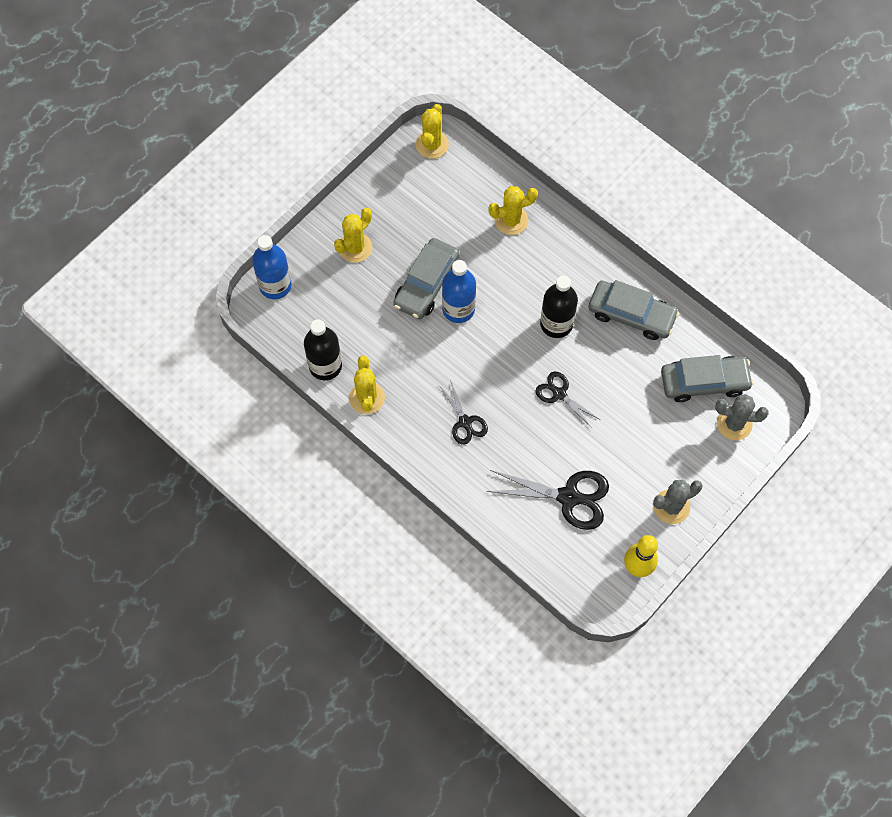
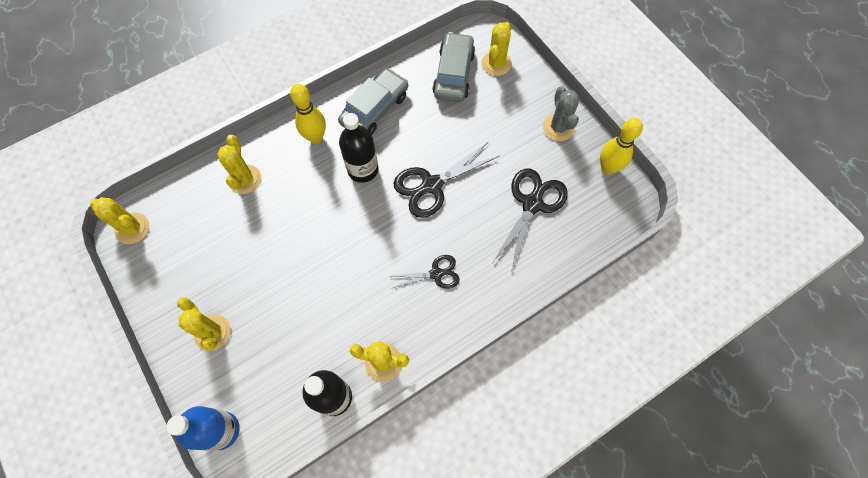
camera: 75 degrees left, 0 degrees up
(426, 284) = (280, 272): grey car -> none
(458, 309) = (318, 249): blue bottle -> none
(559, 394) = (432, 185): black scissors -> black scissors, size x1.68
(578, 268) = (315, 137): none -> yellow bowling pin
(734, 424) = (496, 63): grey cactus -> yellow cactus

